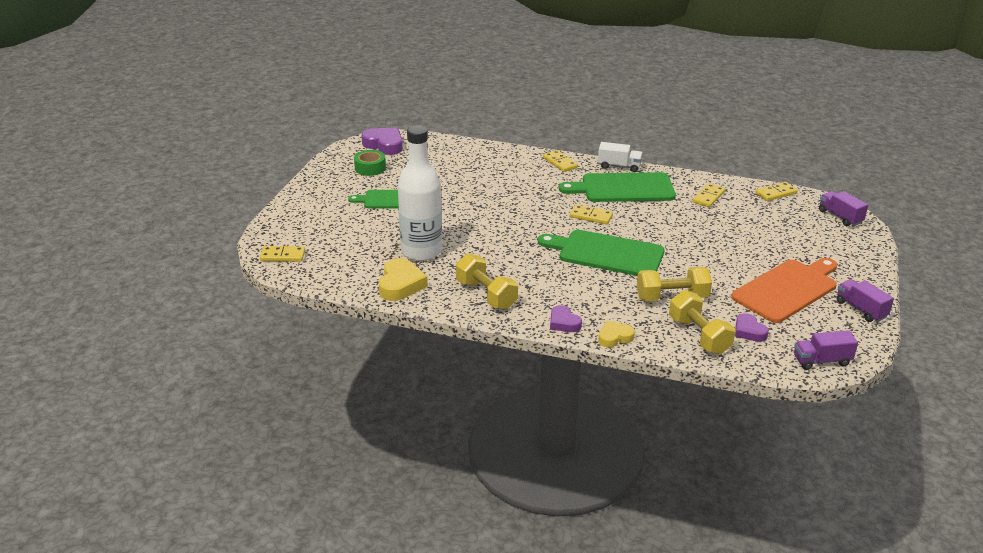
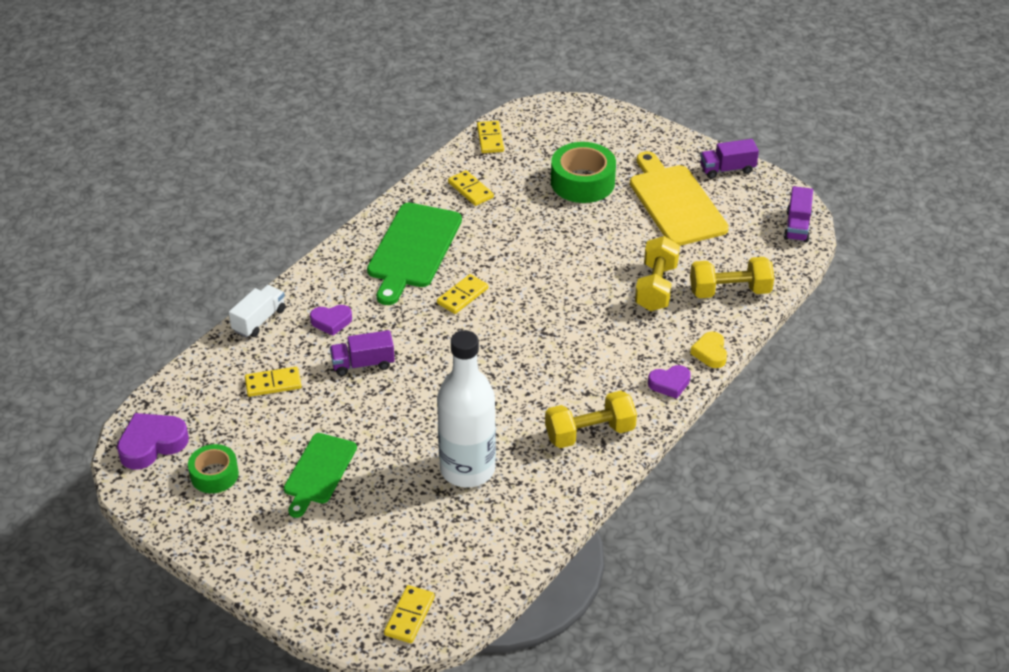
camera: 70 degrees left, 10 degrees up
(400, 284) = (534, 506): yellow heart -> none
(560, 163) = (317, 283): yellow domino -> yellow domino (273, 384)
(606, 253) = (549, 308): green cutting board -> none
(619, 166) = (358, 235): white truck -> white truck (259, 320)
(749, 331) = (735, 255): purple heart -> purple heart (331, 322)
(767, 241) = (582, 182): none -> green tape
(787, 289) = (675, 202): orange cutting board -> yellow cutting board
(840, 217) = (560, 115): purple truck -> purple truck (363, 364)

